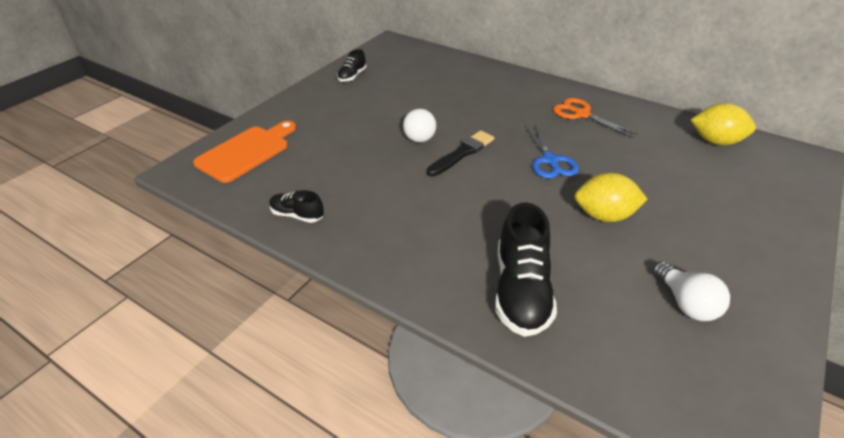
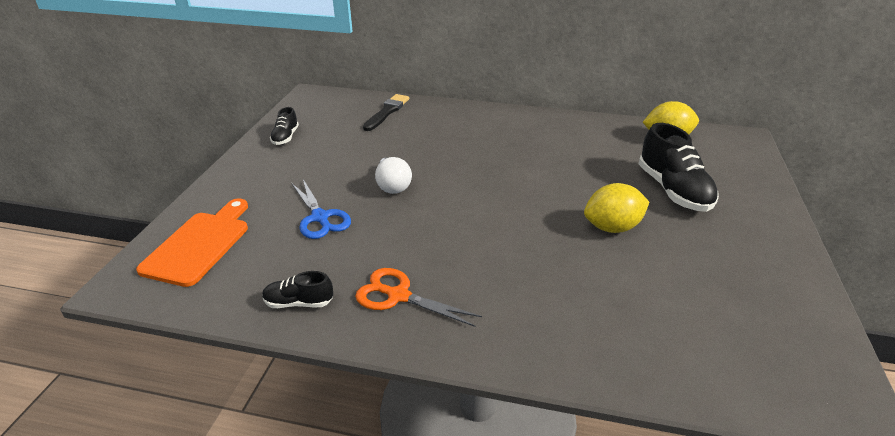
camera: 20 degrees left, 5 degrees down
(462, 153) = (446, 195): black brush -> black brush (387, 112)
(521, 291) = (577, 321): black shoe -> black shoe (673, 190)
(550, 161) = (535, 185): blue scissors -> blue scissors (320, 217)
(581, 114) = (539, 135): orange scissors -> orange scissors (398, 296)
(686, 303) = (725, 292): white light bulb -> none

